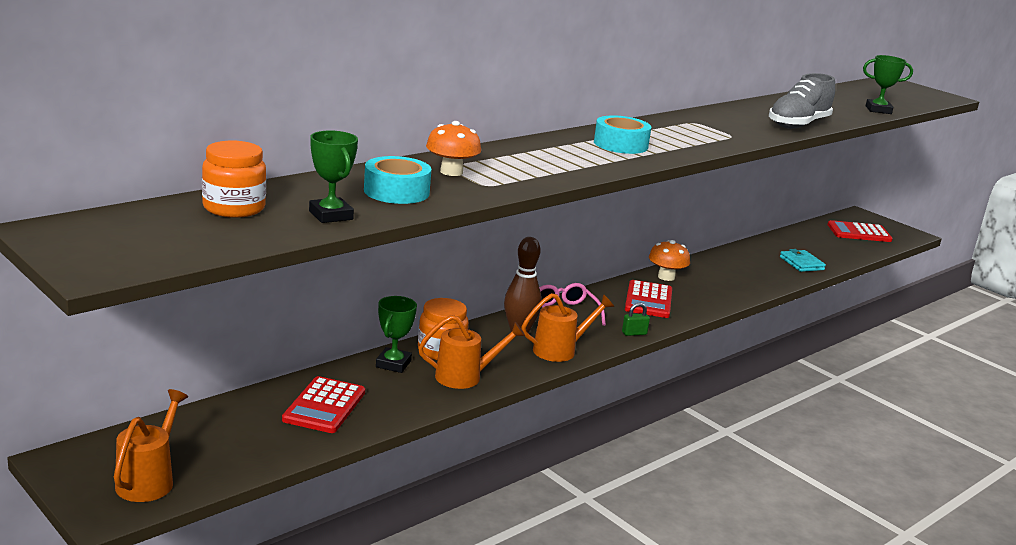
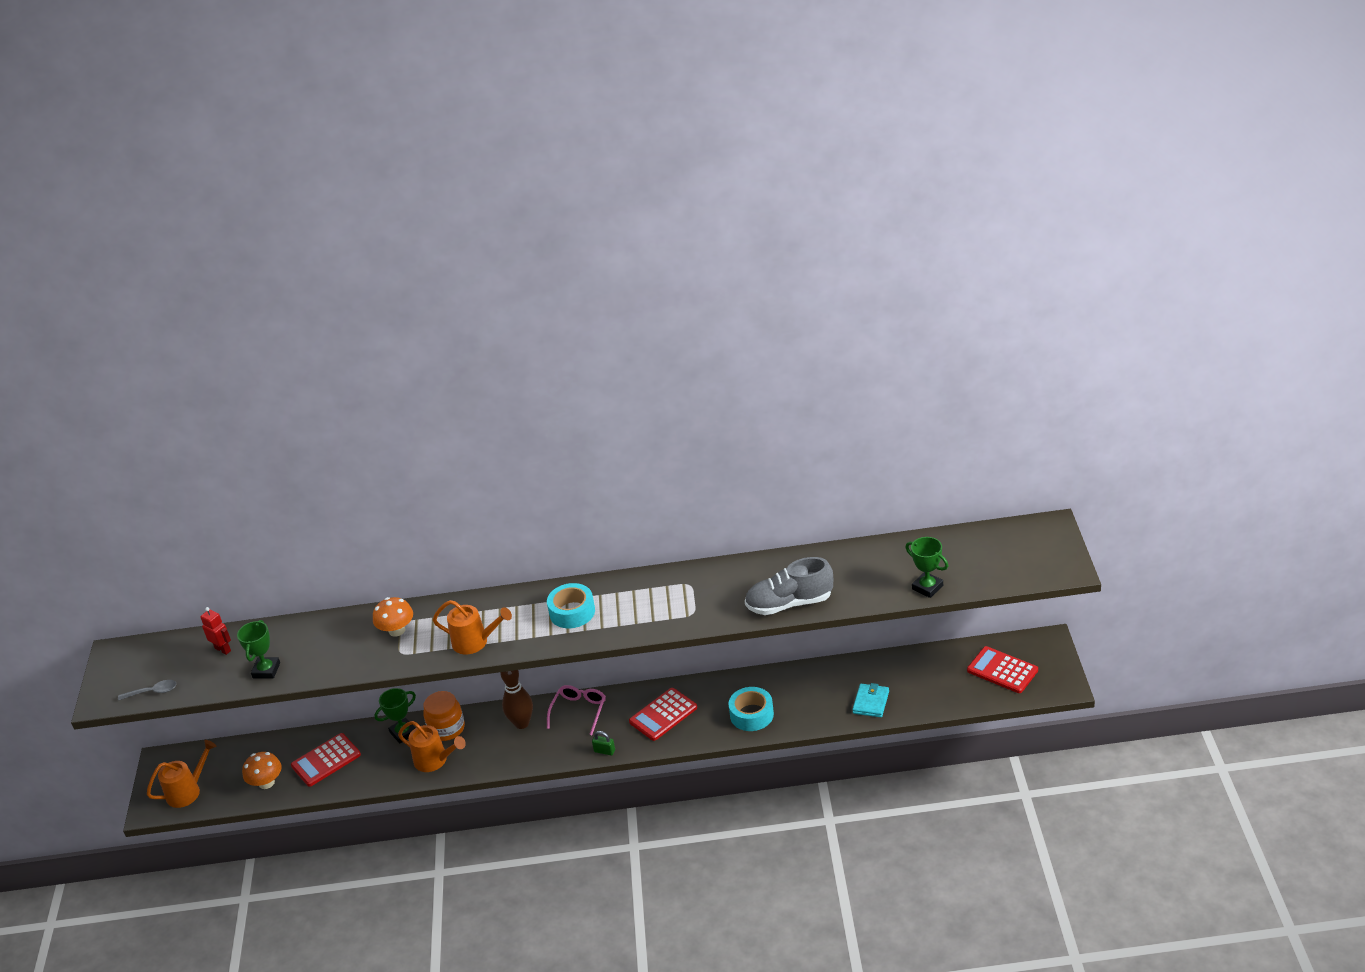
camera: 45 degrees right, 15 degrees up
(178, 253) = (152, 692): none -> grey spoon
(234, 208) = (223, 649): orange jar -> red robot
(396, 191) = (333, 650): turquoise tape -> turquoise tape (751, 714)
(560, 350) = (528, 753): orange watering can -> orange watering can (475, 642)
(666, 277) = (715, 689): orange mushroom -> orange mushroom (266, 783)

